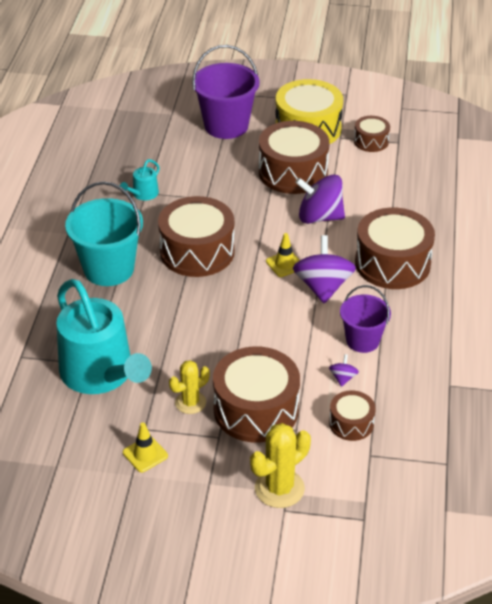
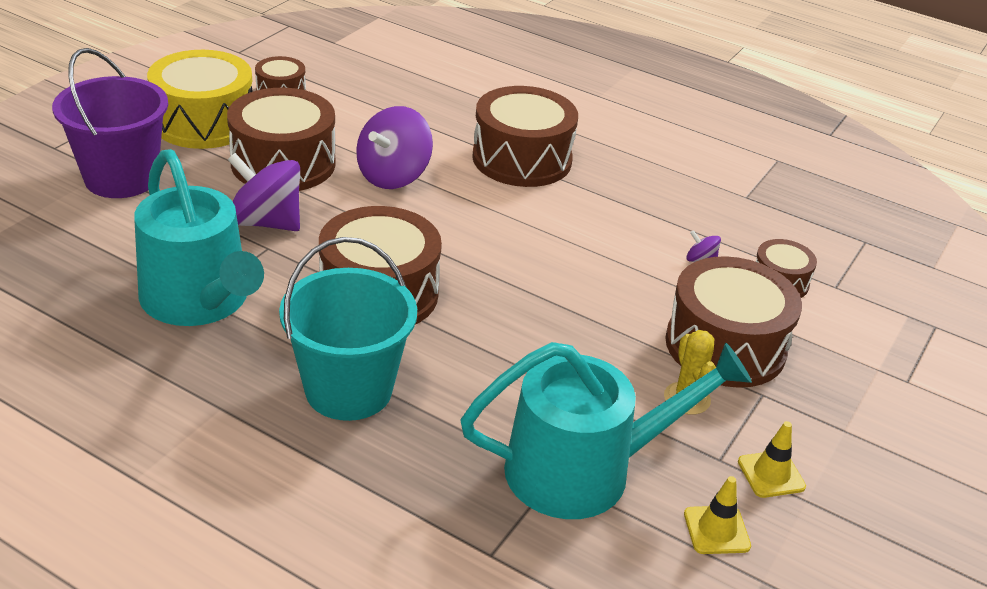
camera: 70 degrees left, 5 degrees down
(143, 194) = (200, 300): turquoise watering can -> turquoise watering can, size x2.41
(279, 488) = (870, 373): yellow cactus -> none
(284, 264) = (463, 232): yellow traffic cone -> yellow traffic cone (716, 530)
(323, 287) = (529, 219): purple spinning top -> purple spinning top (266, 222)
(362, 340) = (643, 225): purple bucket -> none

